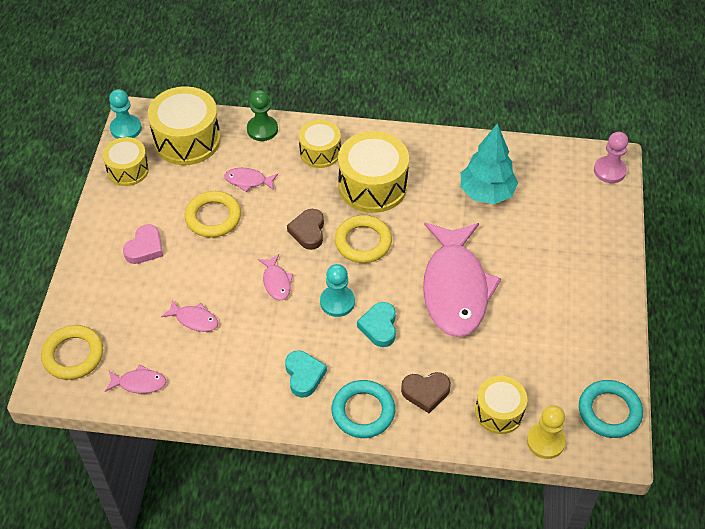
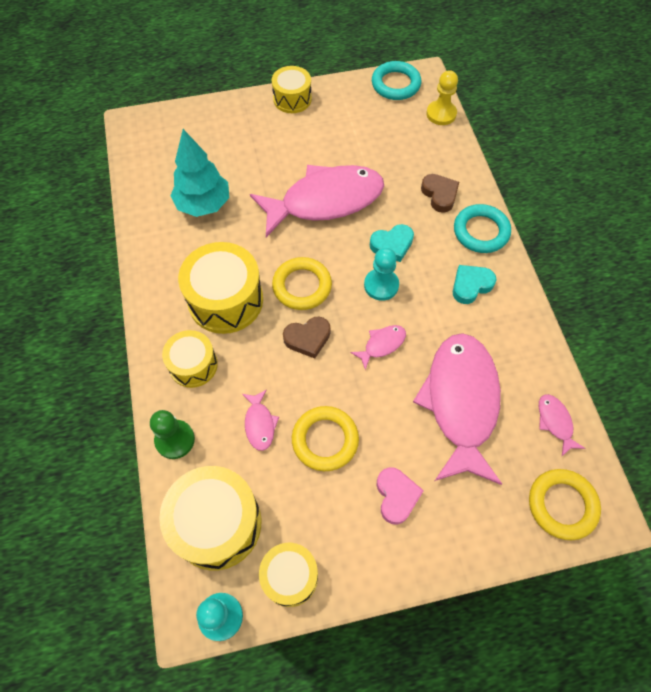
camera: 110 degrees left, 10 degrees up
(145, 248) = (396, 496): pink heart -> pink heart turned 75 degrees clockwise
(194, 319) = (460, 403): pink fish -> pink fish, size x2.48
(499, 412) = (431, 145): yellow drum -> yellow drum (292, 99)
(609, 171) = (146, 123): pink pawn -> none

